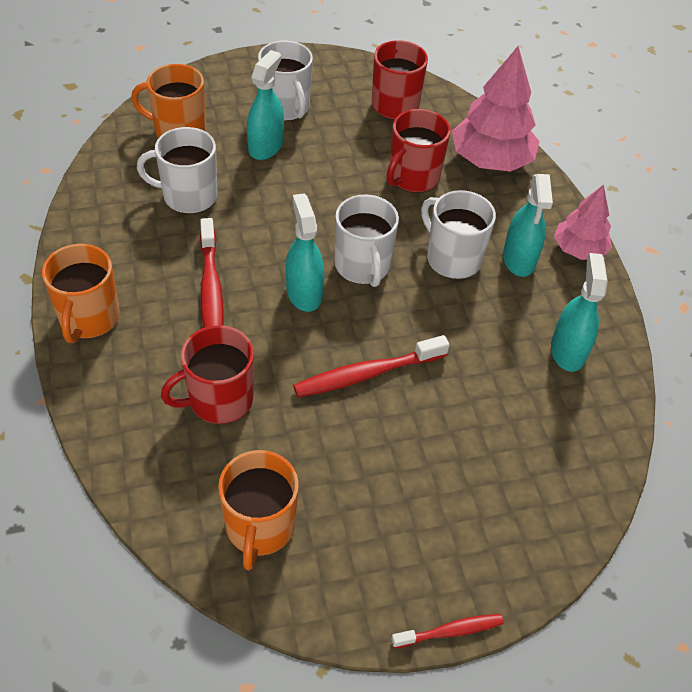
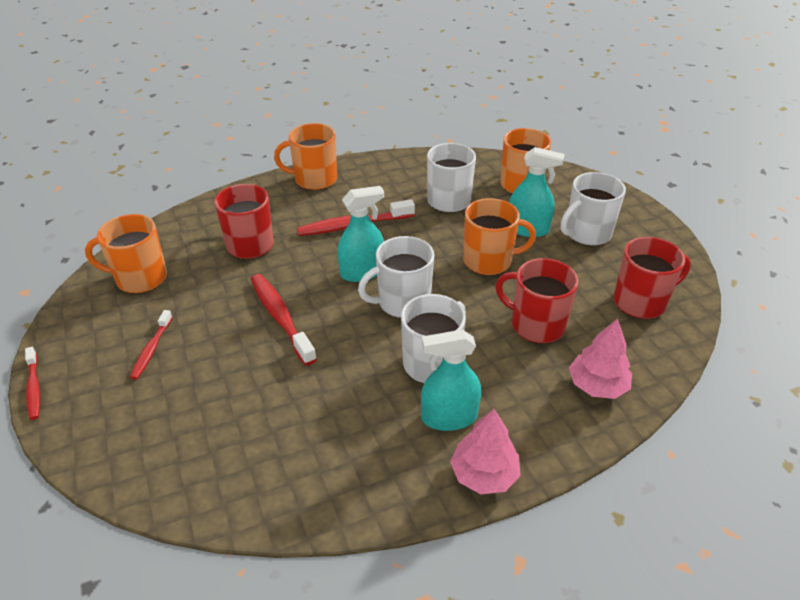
camera: 85 degrees right, 10 degrees down
(311, 187) = (489, 261): none -> orange mug
(400, 504) = (151, 349): none -> red toothbrush
(490, 160) = (597, 385): pink tree -> pink tree, size x0.61
(567, 351) = (327, 464): turquoise spray bottle -> none

